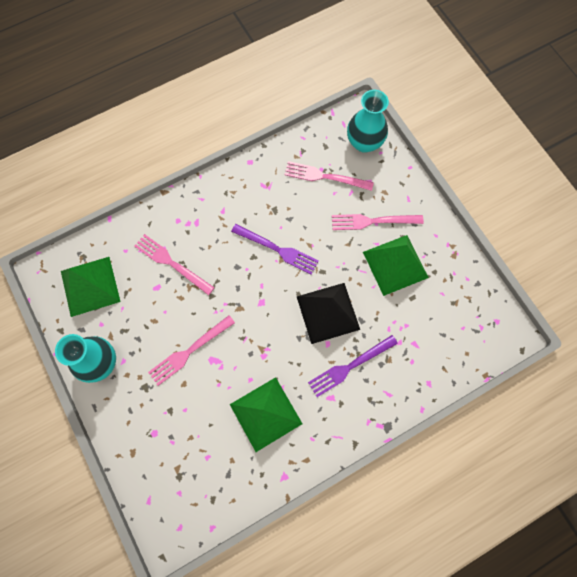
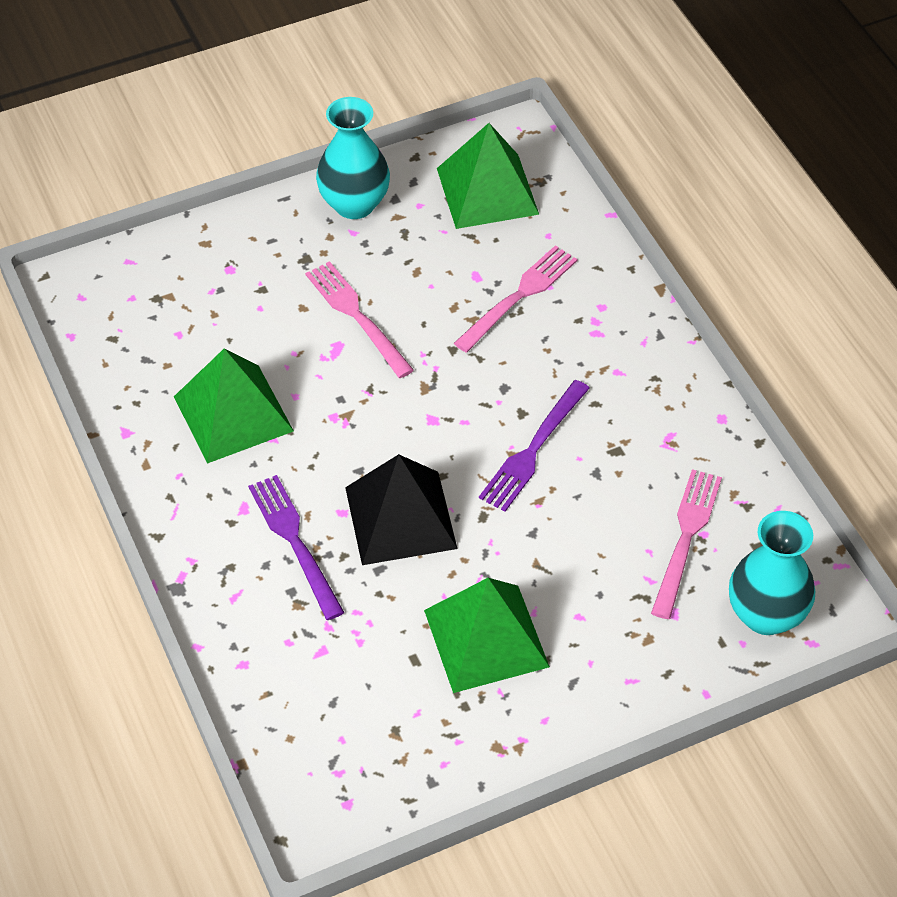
camera: 95 degrees right, 20 degrees down
(372, 221) = (582, 609): pink fork -> none

